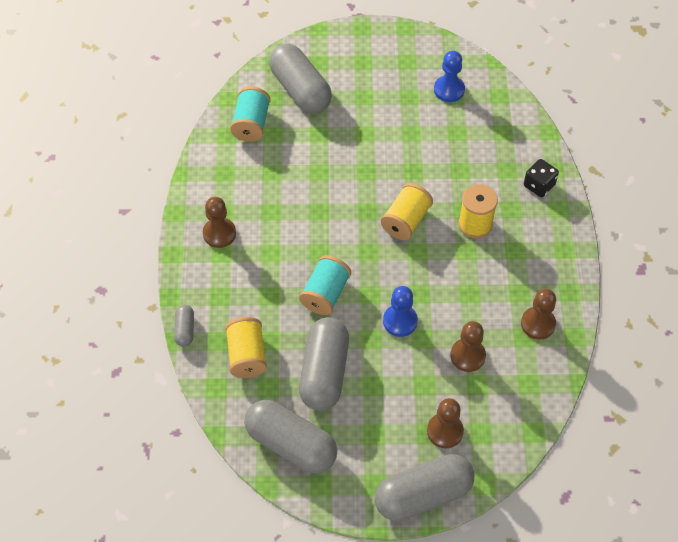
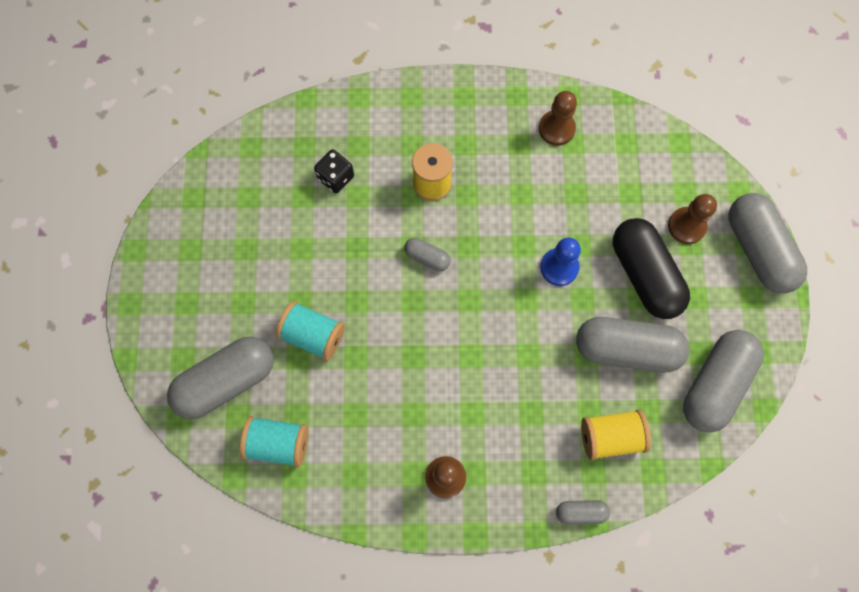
camera: 90 degrees left, 15 degrees up
(325, 293) = (526, 348): turquoise spool -> turquoise spool (313, 335)
(395, 391) = (644, 275): none -> black capsule
(406, 221) = (427, 257): yellow spool -> grey capsule
(449, 90) = (238, 202): blue pawn -> none
(467, 356) = (598, 199): brown pawn -> none
(539, 185) = (380, 114): black dice -> black dice (336, 177)

